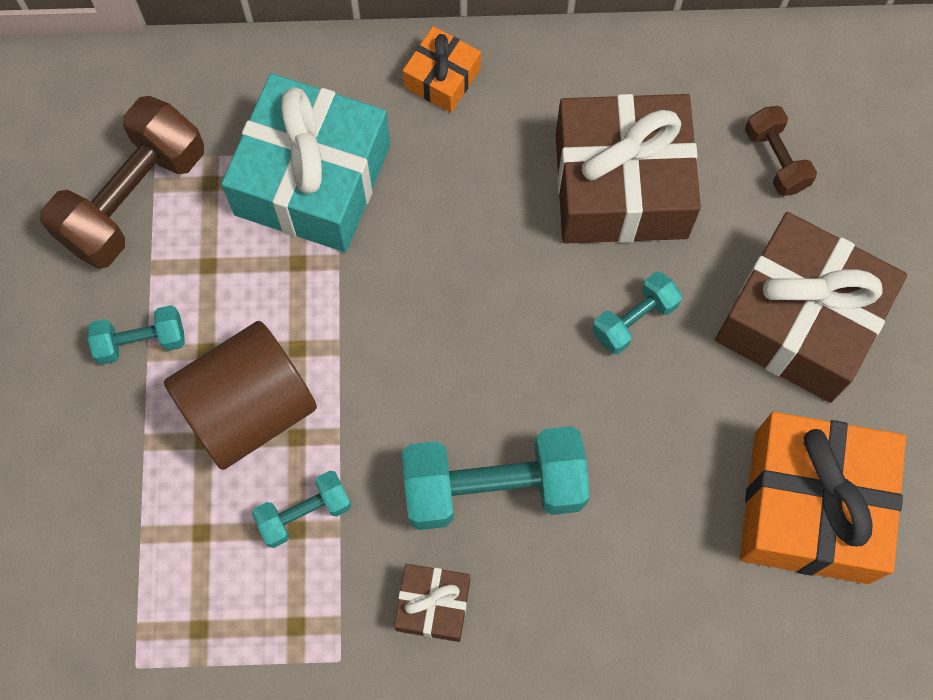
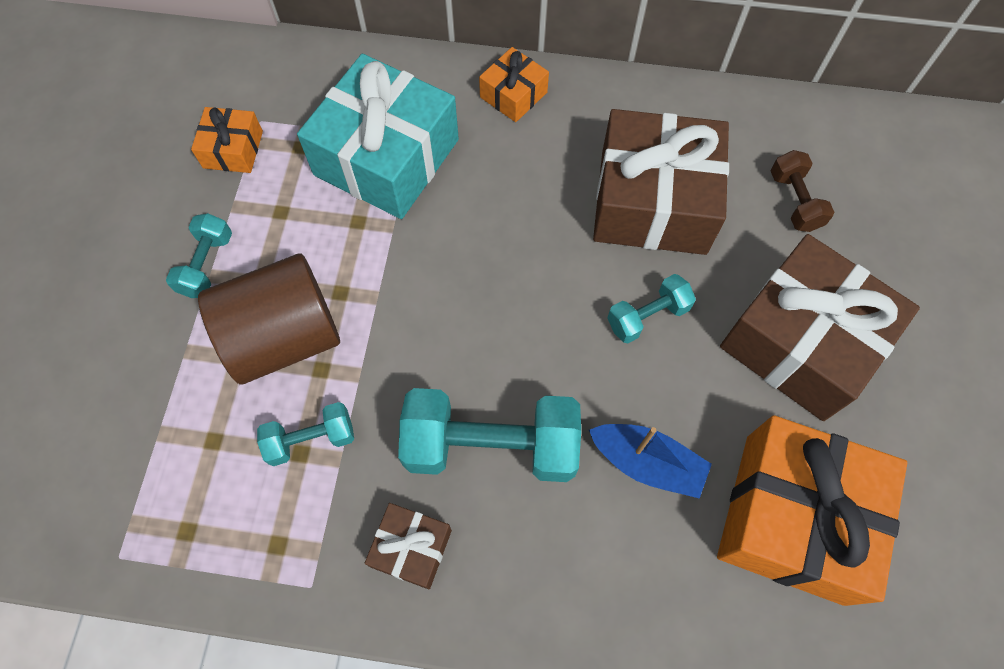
camera: 10 degrees right, 5 degrees down
(134, 198) = (233, 149): brown dumbbell -> orange gift
(141, 341) = (206, 265): turquoise dumbbell -> turquoise dumbbell turned 75 degrees counterclockwise
(657, 477) = (647, 463): none -> blue boat

